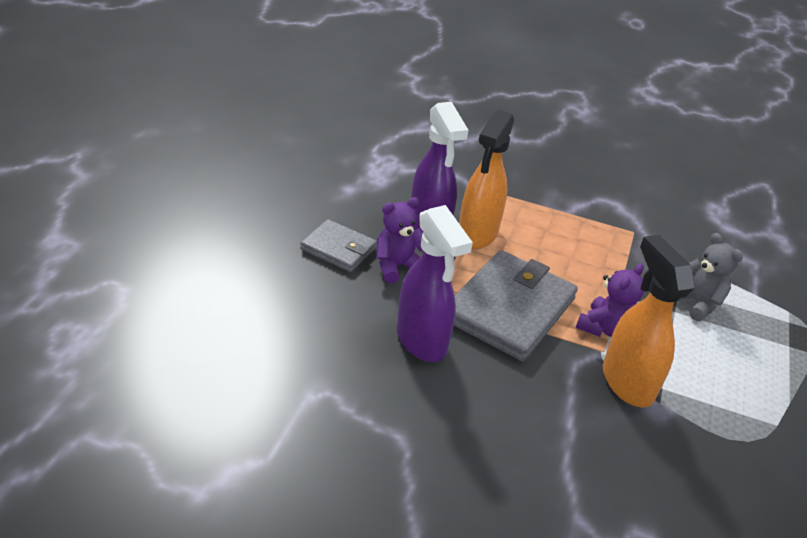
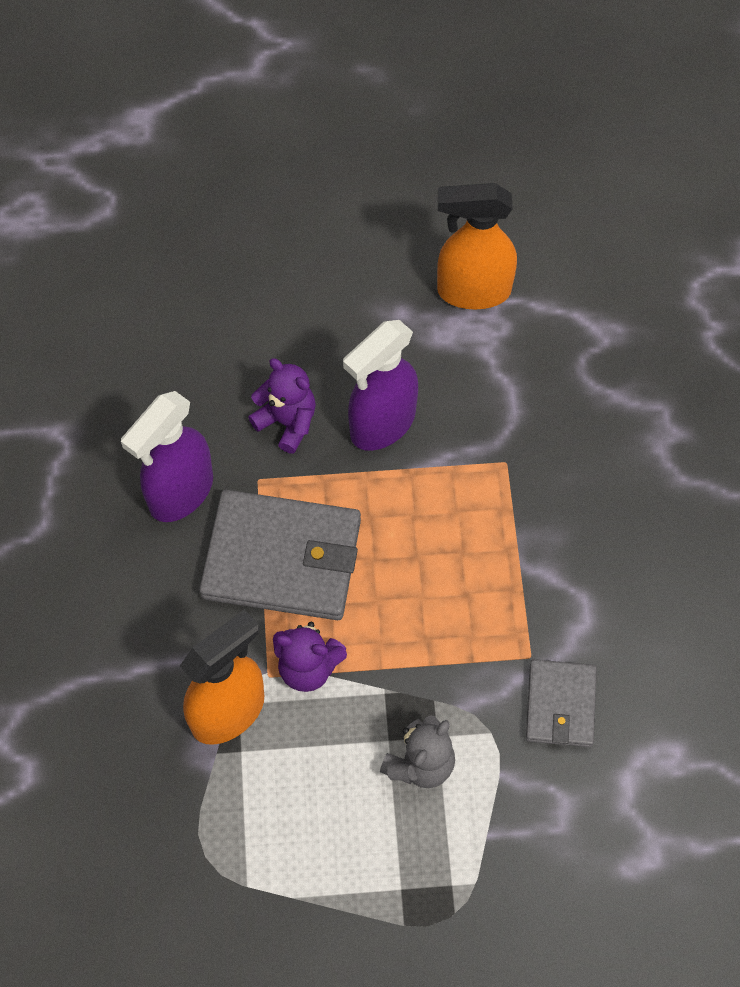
camera: 70 degrees right, 25 degrees up
(338, 249) = (282, 354): grey wallet -> grey wallet (560, 705)
(477, 234) = (401, 479): orange spray bottle -> orange spray bottle (472, 291)

